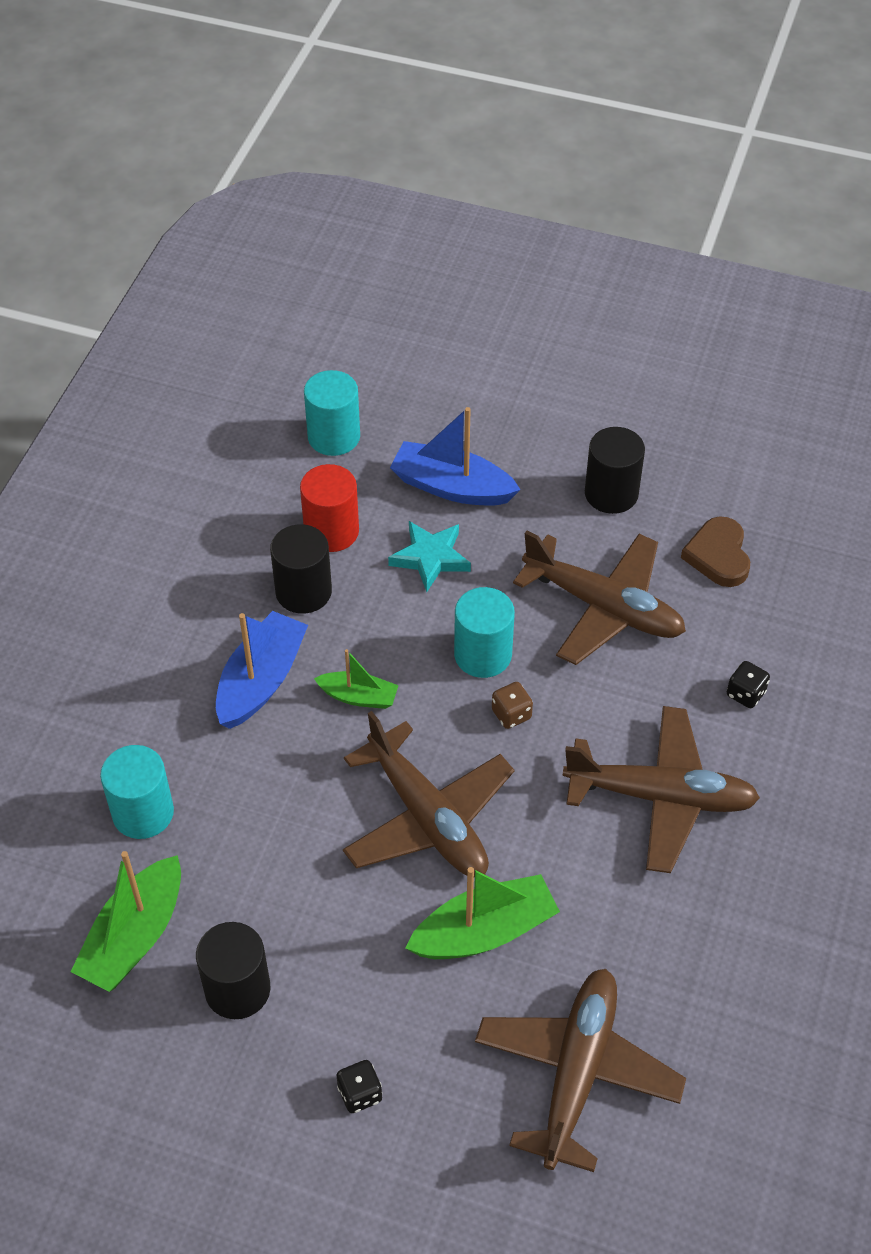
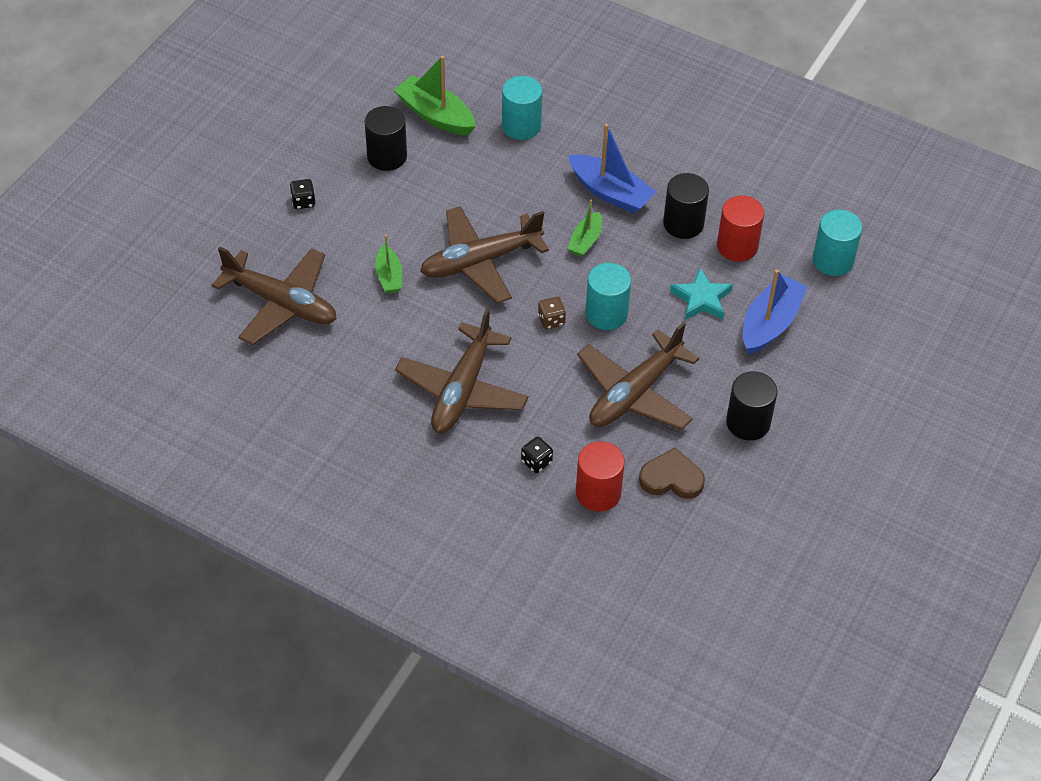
camera: 100 degrees right, 0 degrees up
(484, 931) = (389, 276): green boat -> green boat, size x0.59
(767, 624) = (598, 493): none -> red cylinder

